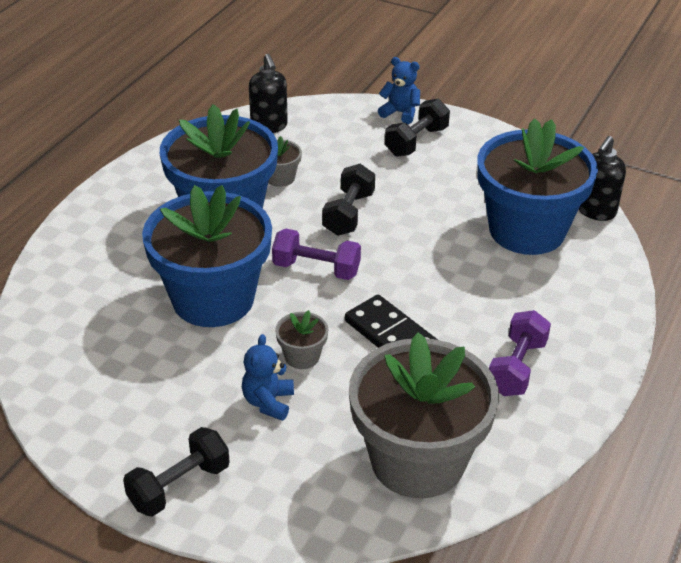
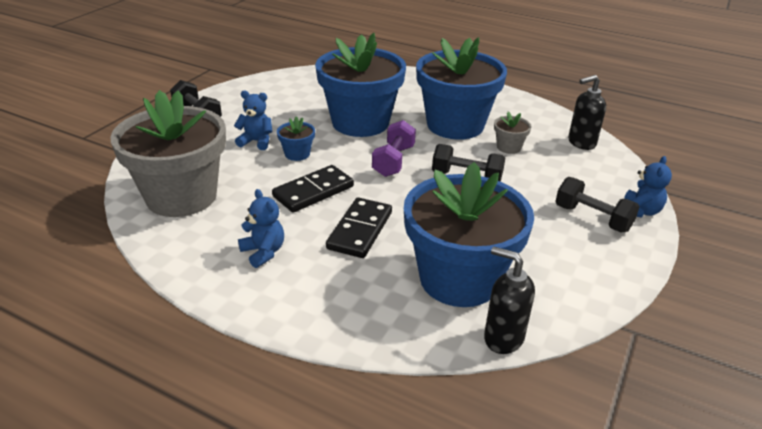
camera: 90 degrees right, 5 degrees down
(302, 356) = (297, 154): grey flower pot -> blue flower pot
(463, 295) = (360, 230): none -> black domino
(517, 368) = (263, 252): purple dumbbell -> blue teddy bear

